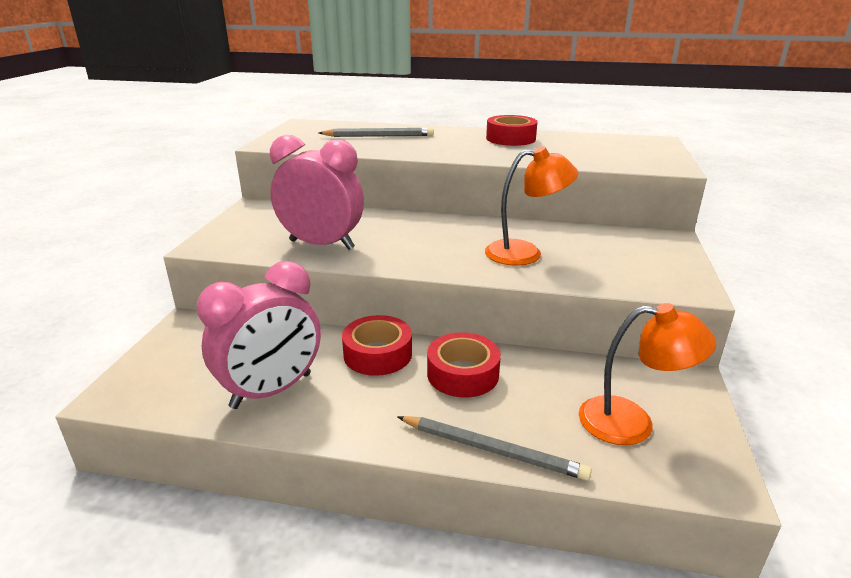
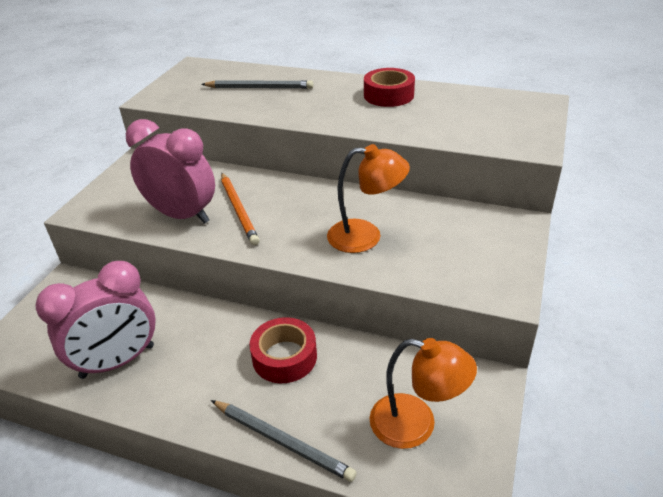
camera: 10 degrees right, 10 degrees up
(377, 354) = (217, 329): red tape -> none
(382, 238) = (239, 210): none -> orange pencil

